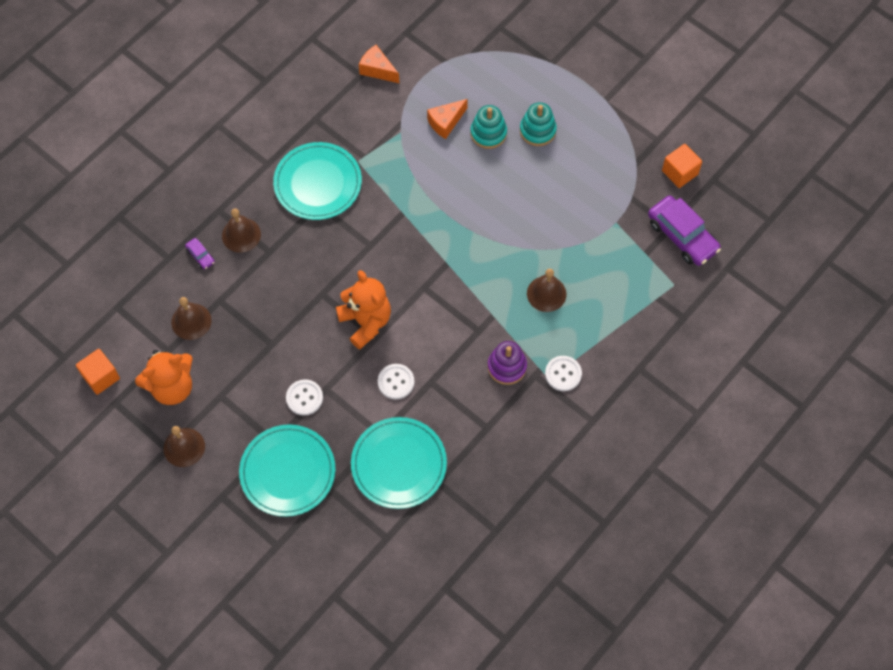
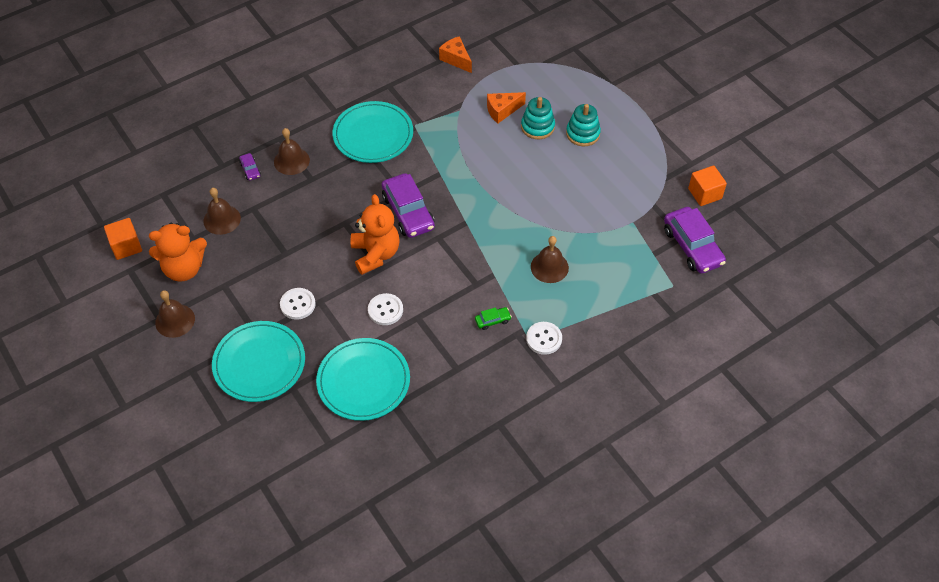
camera: 15 degrees right, 10 degrees down
(384, 266) = (408, 212): none -> purple car
(507, 367) = (492, 320): purple stacking toy -> green car

